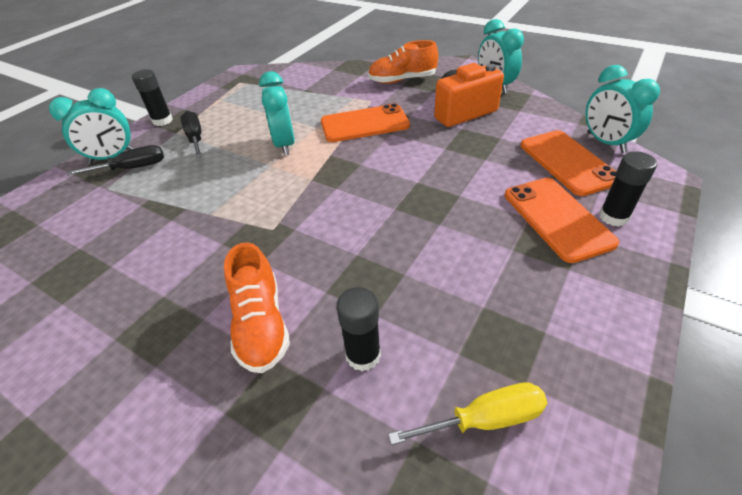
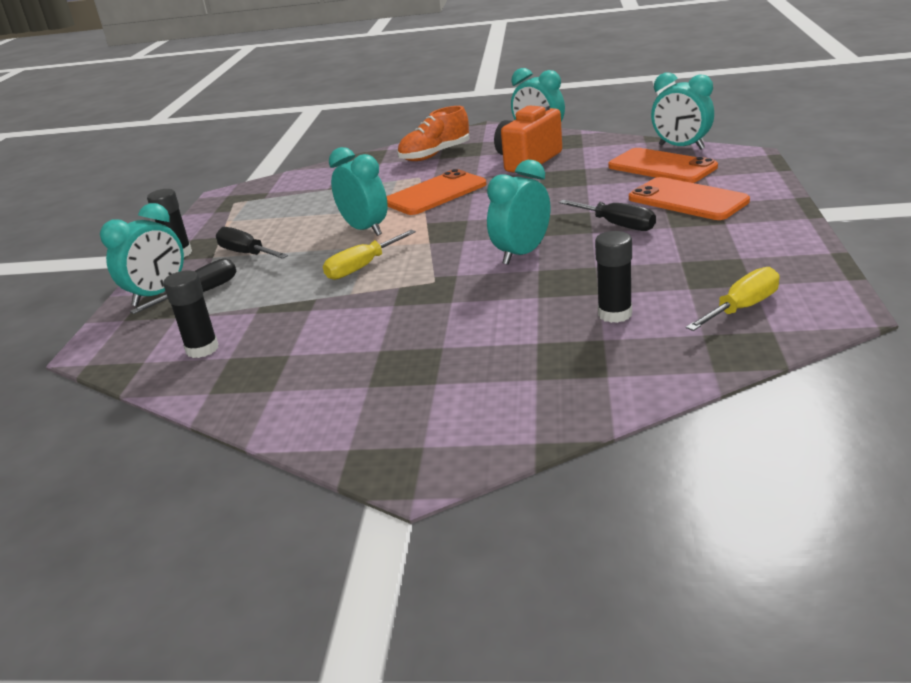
camera: 25 degrees left, 15 degrees down
(244, 187) = (362, 267): none -> yellow screwdriver
(261, 324) = (503, 330): orange shoe -> none
(361, 227) = (522, 254): none -> turquoise clock
(467, 225) = (617, 225): none -> black screwdriver
(613, 217) = (730, 186): black glue stick -> black glue stick (202, 349)

